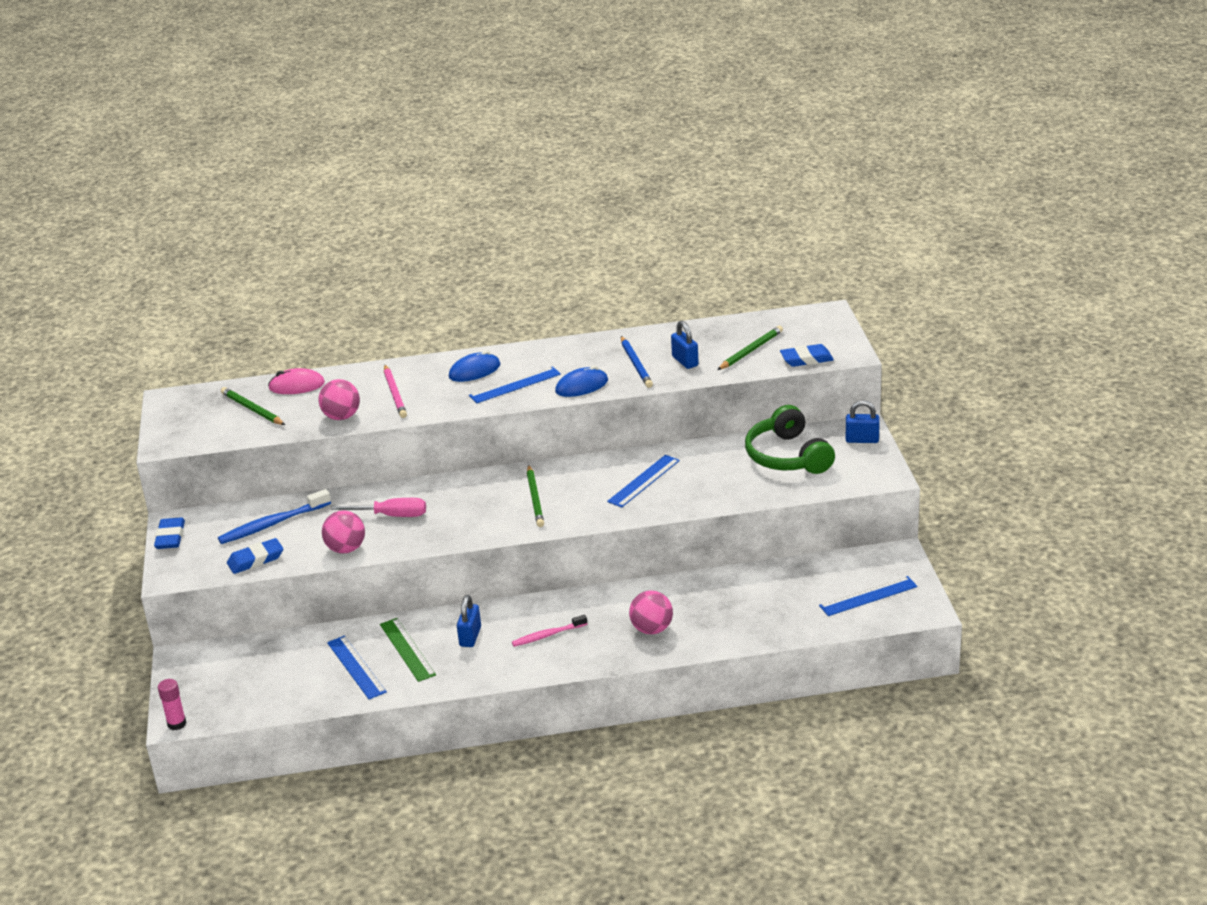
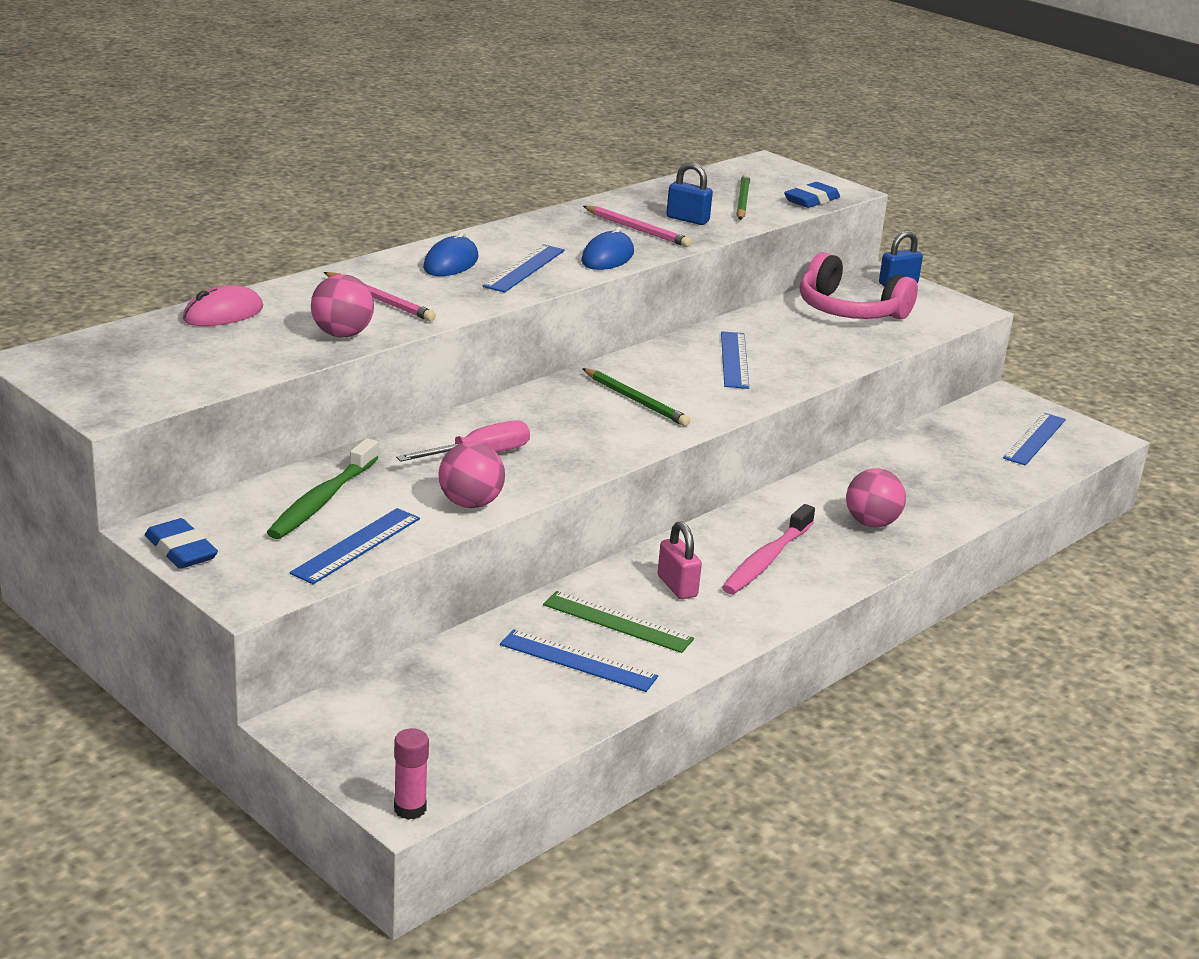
camera: 40 degrees left, 5 degrees down
(252, 409) = (194, 348): green pencil -> none
(256, 560) = (356, 545): blue eraser -> blue ruler
(272, 524) = (322, 500): blue toothbrush -> green toothbrush
(470, 636) = (677, 586): blue padlock -> pink padlock
(548, 635) = (766, 560): pink toothbrush -> pink toothbrush, size x1.57
(636, 364) = (637, 229): blue pencil -> pink pencil
(787, 456) = (849, 310): green headphones -> pink headphones

